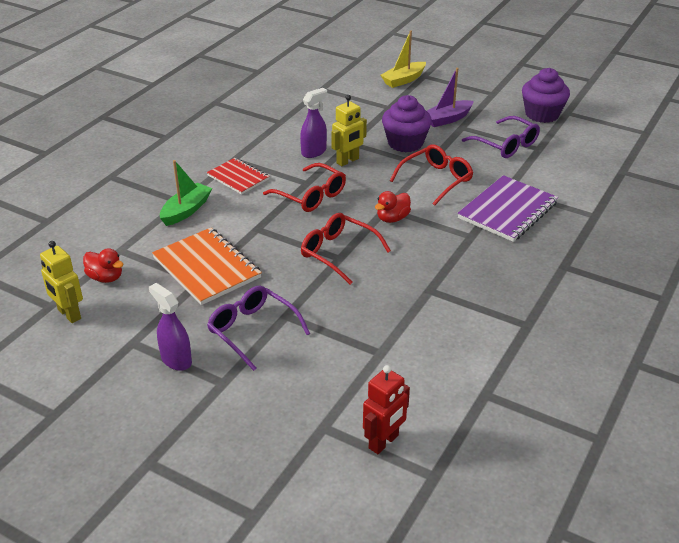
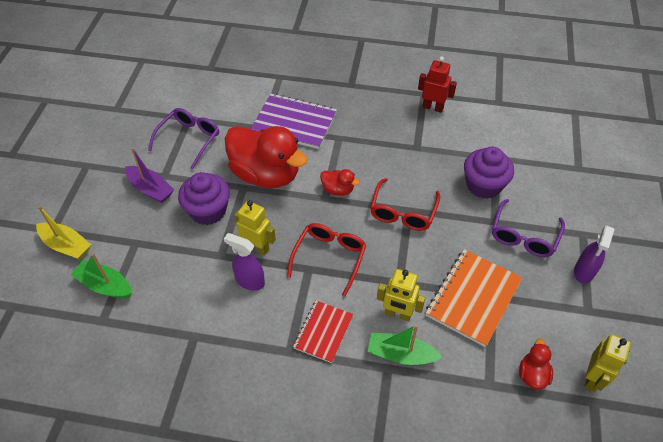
camera: 110 degrees left, 15 degrees up
(225, 219) = (397, 314): none -> yellow robot
(353, 92) = (105, 285): none -> green boat
(384, 442) = (568, 138): red robot -> red robot (433, 107)
(436, 180) = (266, 174): red glasses -> red duck
(542, 114) = (124, 124): purple cupcake -> purple cupcake (483, 185)

